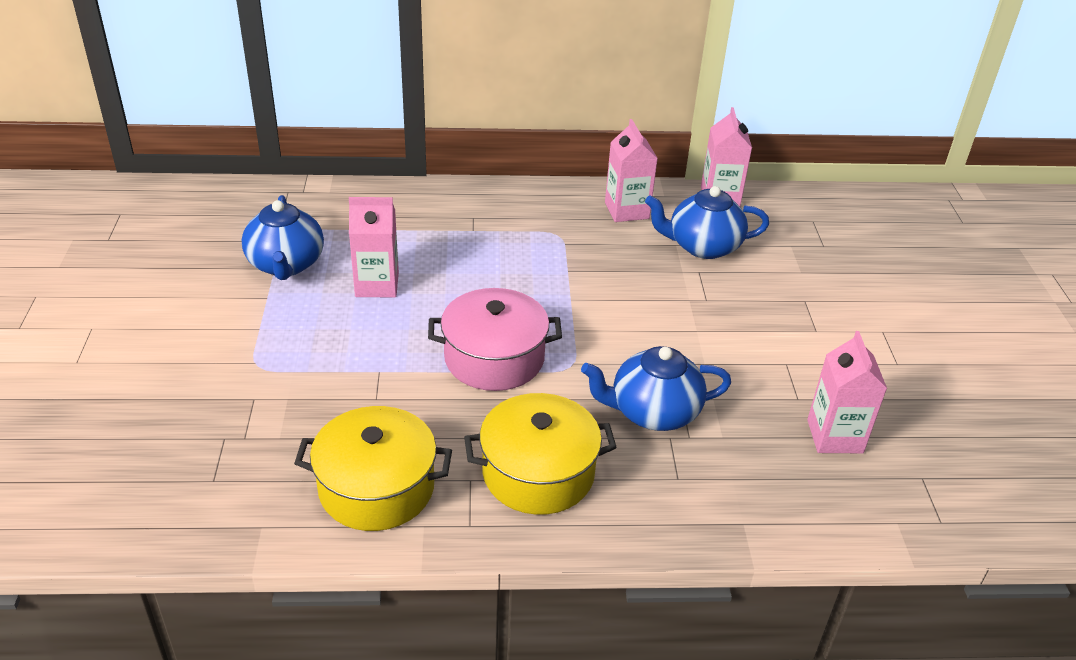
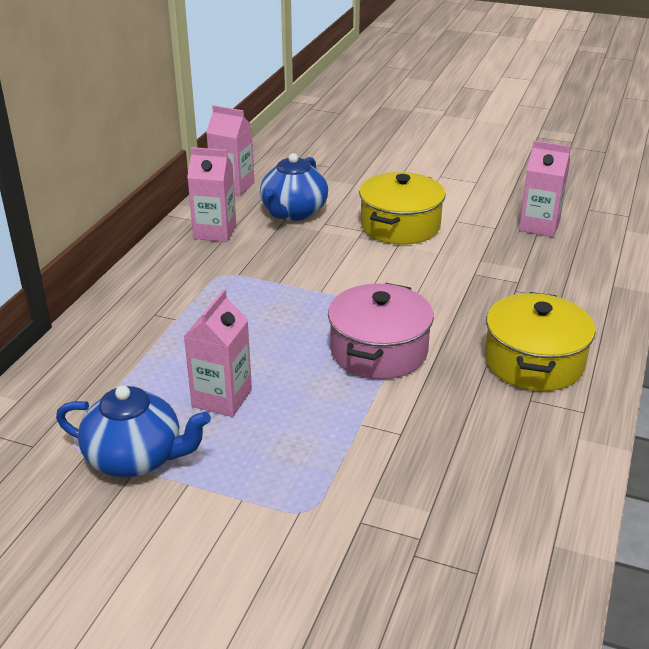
camera: 65 degrees left, 5 degrees down
(376, 488) = (523, 457): yellow pot -> yellow pot (400, 226)
(653, 412) = (484, 290): blue teapot -> none

